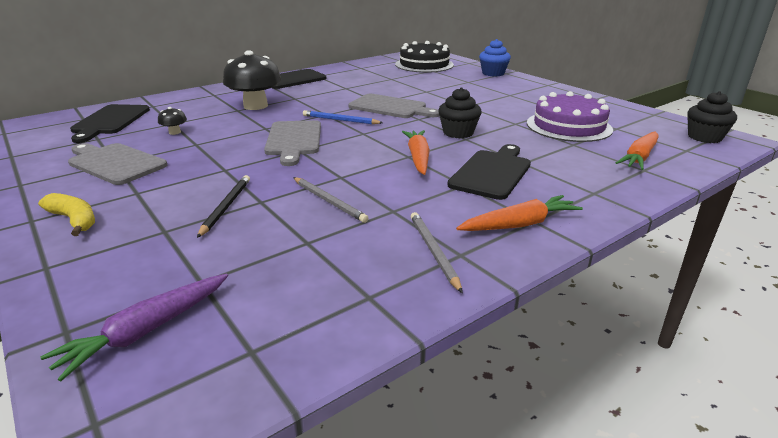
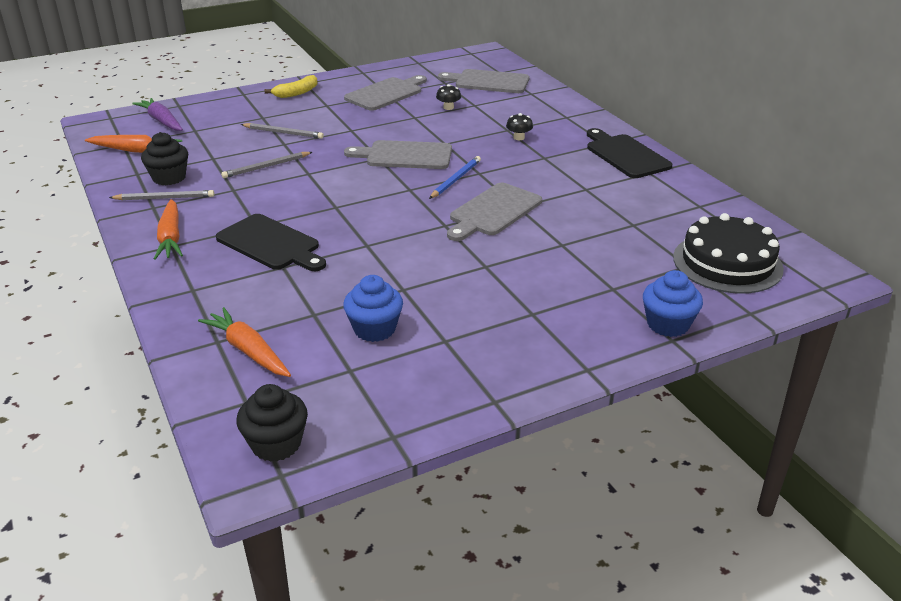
camera: 100 degrees right, 5 degrees up
(110, 121) = (488, 82): black cutting board -> grey cutting board
(226, 207) = (283, 133): black pencil -> grey pencil
(255, 106) = (519, 137): black mushroom -> black mushroom, size x0.43
(418, 158) = (328, 211): orange carrot -> orange carrot (136, 151)
(458, 133) = (386, 243): black cupcake -> black cupcake (169, 178)
(568, 126) = (374, 329): purple cake -> blue cupcake

